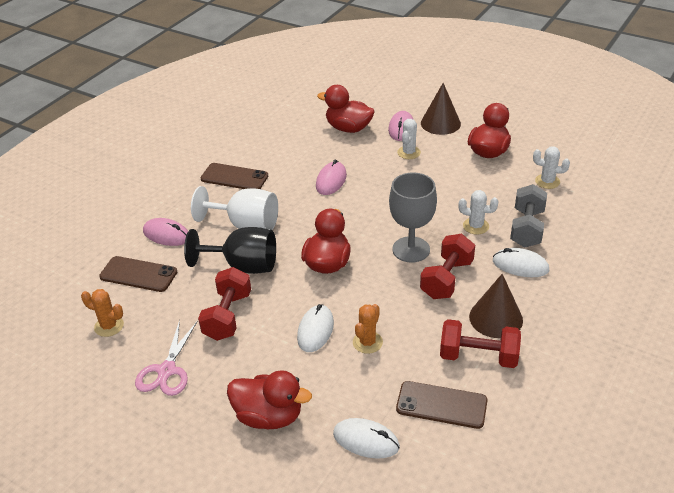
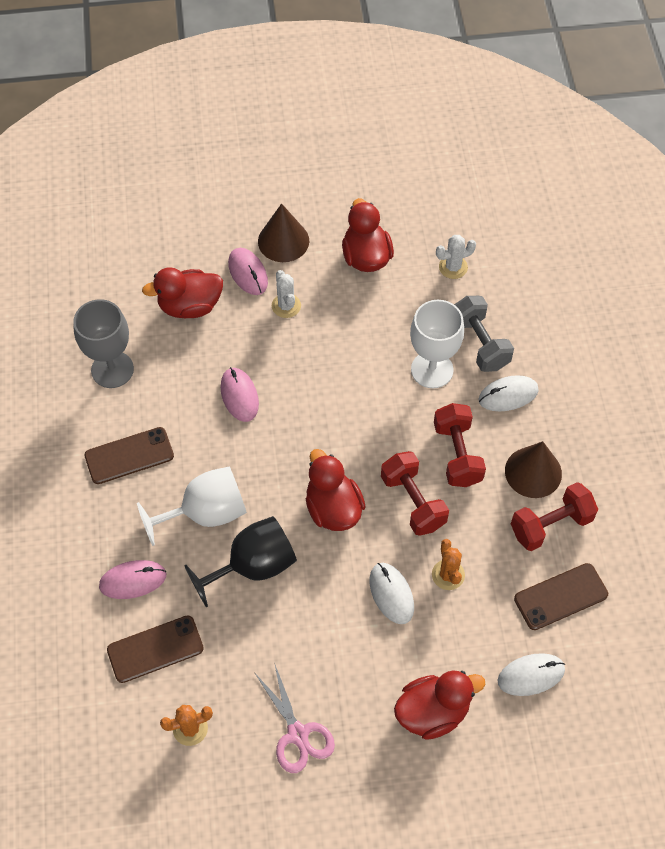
camera: 40 degrees left, 20 degrees up
(227, 316) = (295, 635): red dumbbell -> red dumbbell (413, 502)
(411, 249) = (396, 439): grey goblet -> grey goblet (112, 369)
(475, 226) = (432, 370): white cactus -> white goblet

